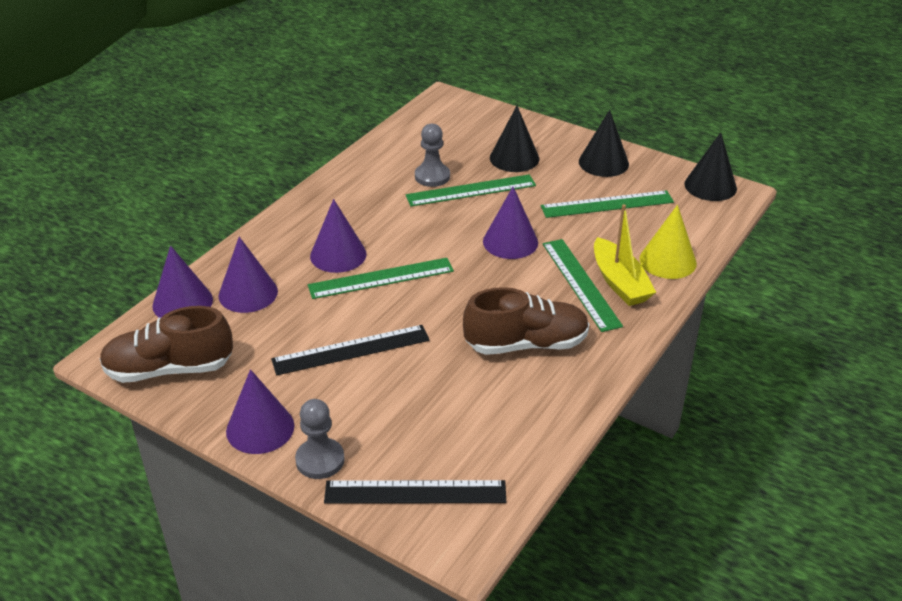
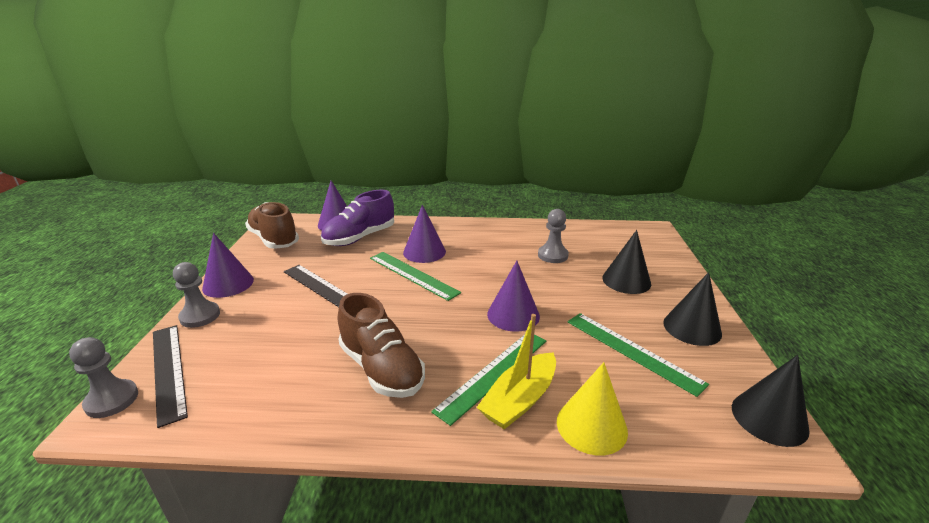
camera: 60 degrees right, 10 degrees down
(248, 293) = (360, 238): purple cone -> purple shoe
(436, 538) = (112, 400): none -> grey pawn
(471, 190) = (557, 276): green ruler -> none

